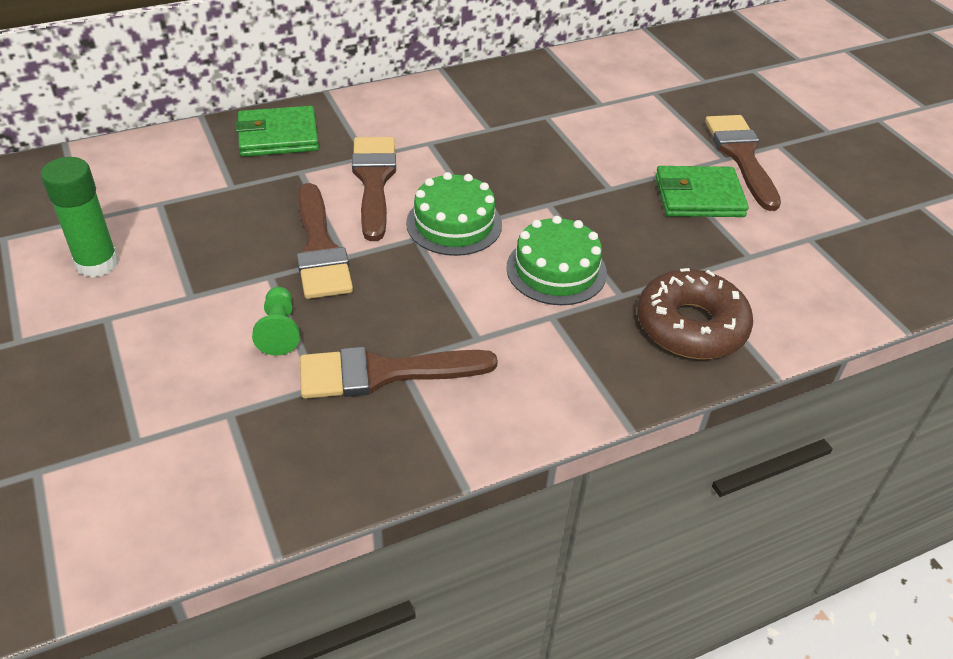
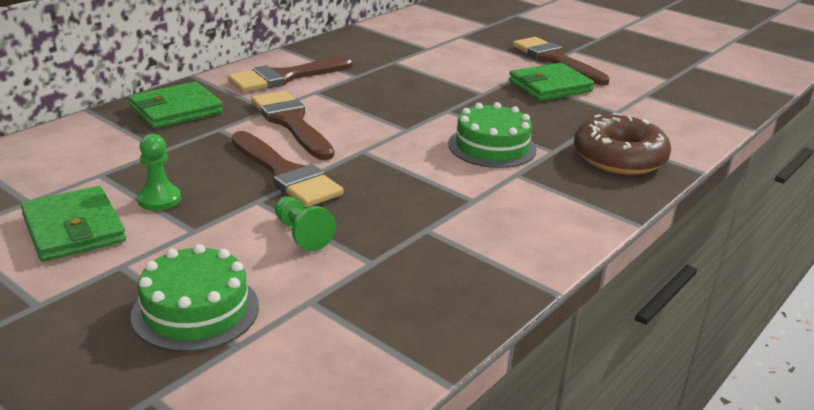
camera: 25 degrees left, 15 degrees down
(97, 263) = (74, 229): green glue stick -> green wallet
(187, 249) = (159, 199): none -> green pawn
(384, 373) = (420, 239): brown brush -> brown brush (285, 77)
(454, 224) = (384, 136): green cake -> green cake (195, 310)

